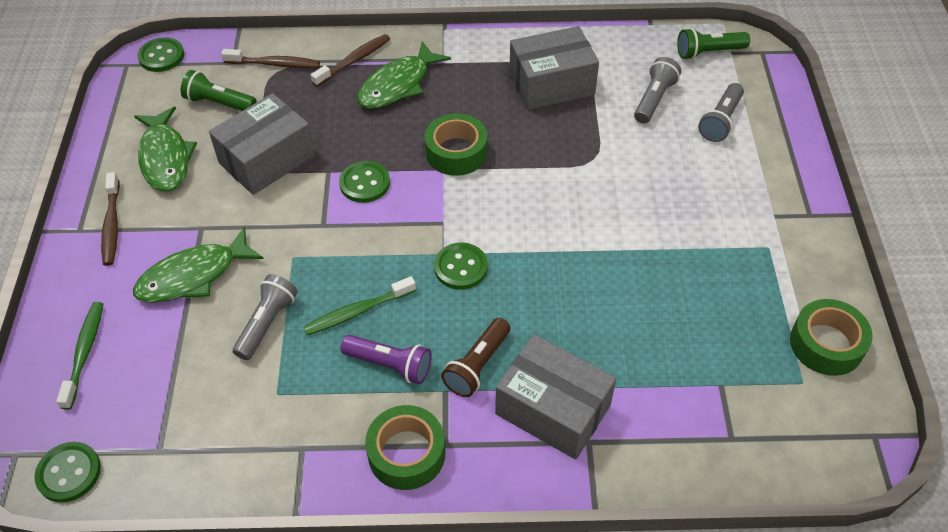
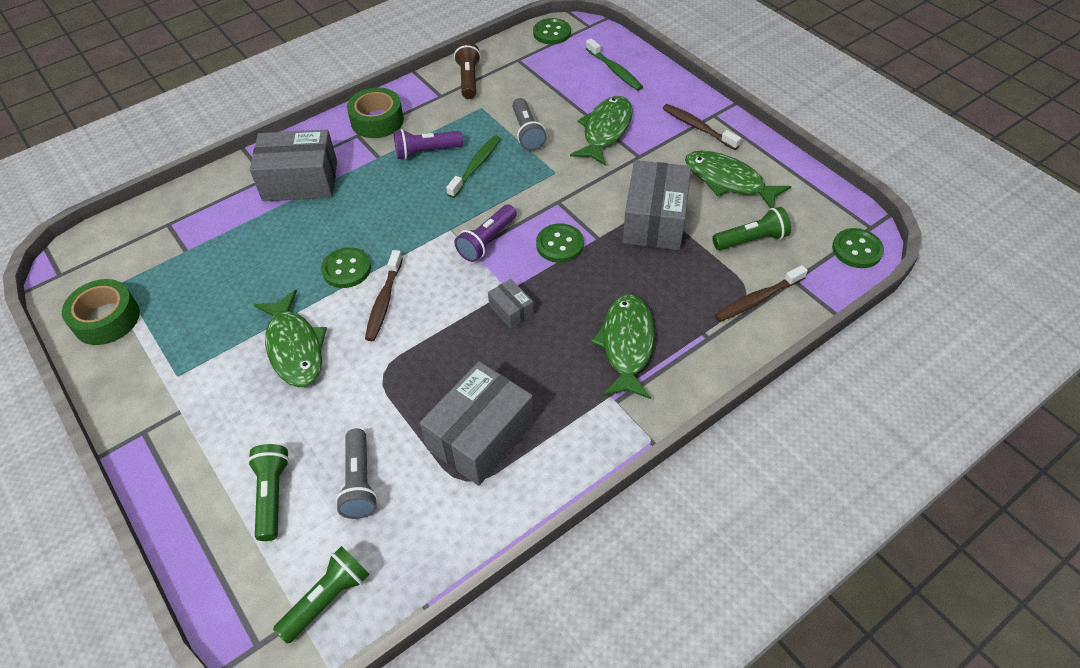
camera: 145 degrees right, 0 degrees up
(354, 61) = (694, 345): brown toothbrush -> brown toothbrush (384, 301)
(421, 222) = (487, 241): none -> purple flashlight
(456, 152) = (511, 310): green tape -> grey box
(461, 267) = (429, 227): green button -> green button (346, 269)
(477, 365) = (368, 179): brown flashlight -> brown flashlight (468, 79)
(654, 217) = (294, 347): none -> green fish
(720, 121) = (272, 495): grey flashlight -> green flashlight

